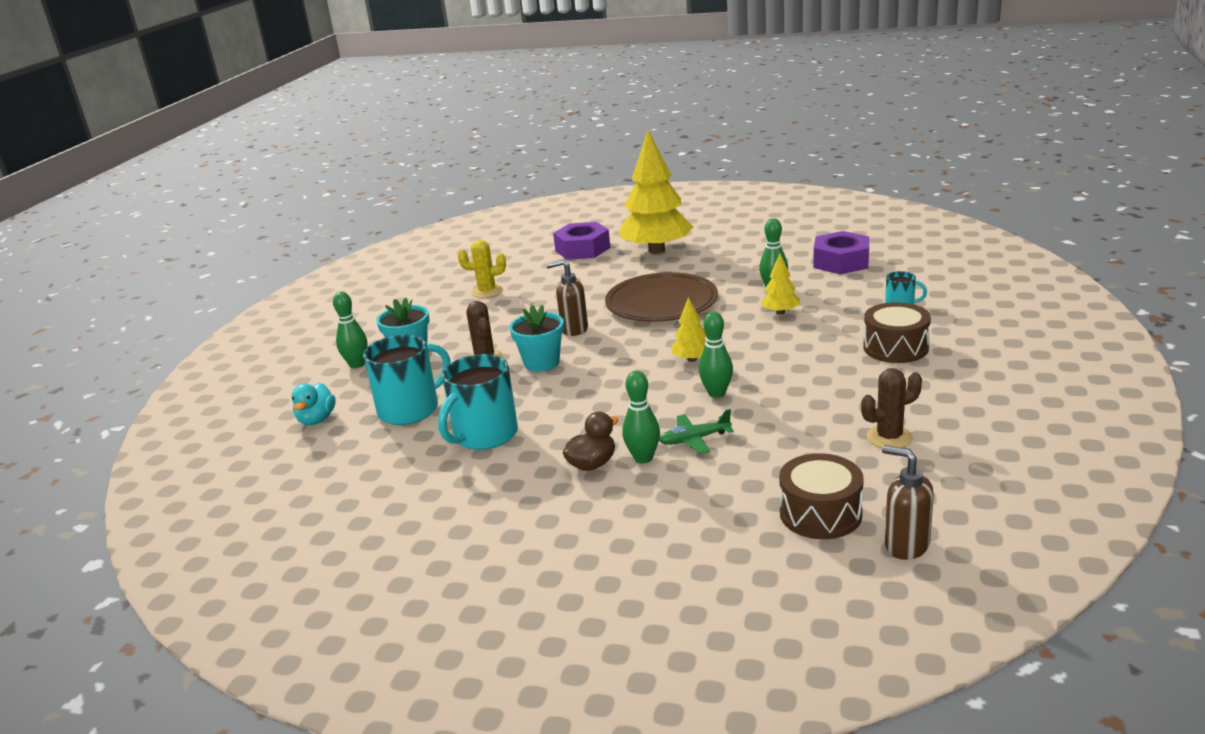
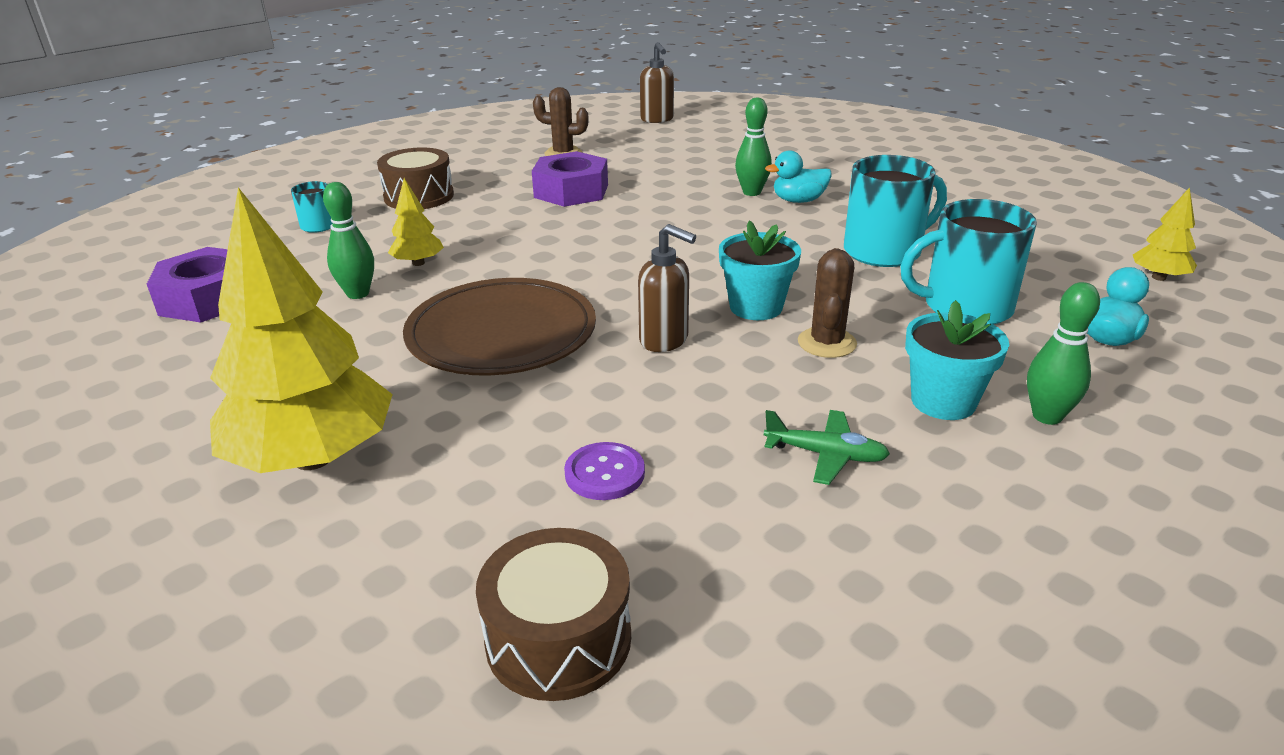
camera: 150 degrees left, 5 degrees up
(487, 291) = (721, 504): yellow cactus -> none
(540, 283) = (604, 473): none -> purple button
(582, 249) = (403, 551): purple nut -> purple nut (571, 191)
(592, 464) = (798, 201): brown duck -> turquoise duck
(692, 359) = (593, 249): yellow tree -> yellow tree (1158, 277)
(694, 439) = (695, 191): green plane -> green plane (826, 455)
(716, 393) = (623, 214): green bowling pin -> none
(820, 514) = (678, 139): brown drum -> brown drum (558, 639)

